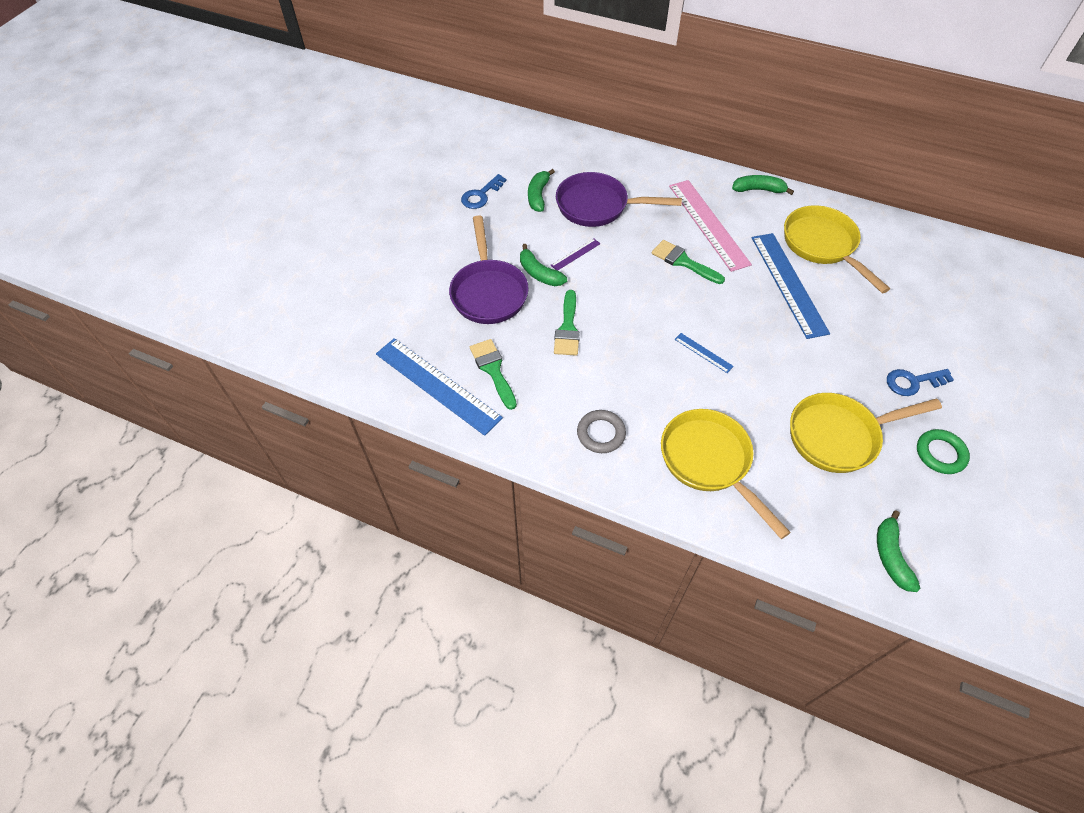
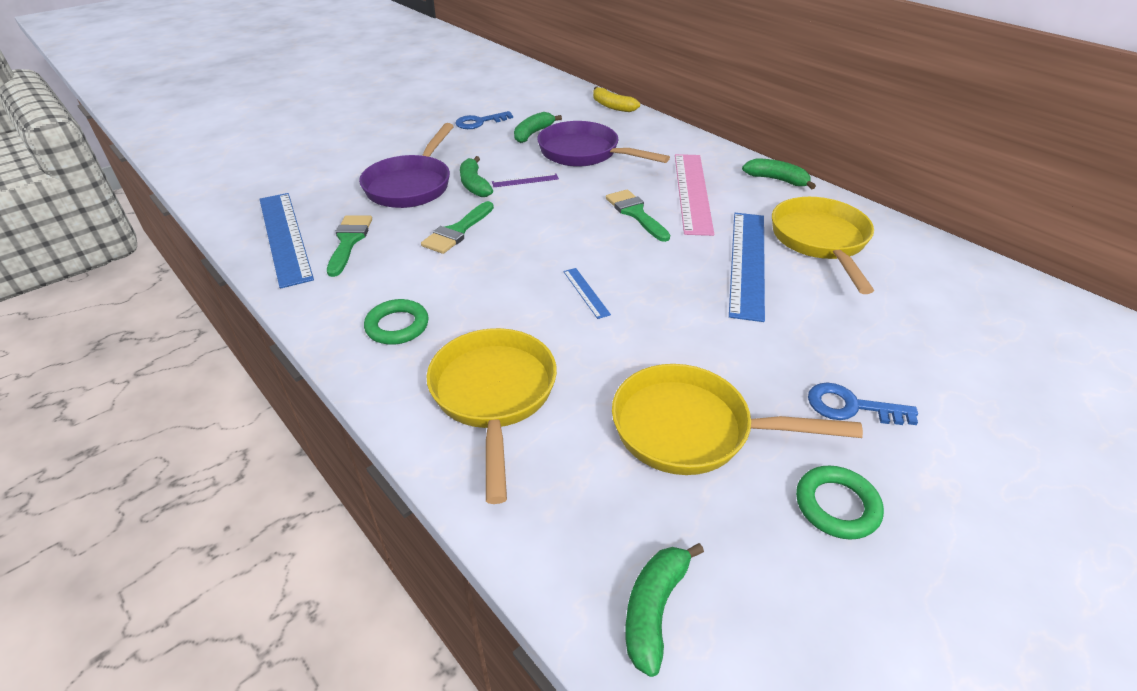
camera: 25 degrees right, 15 degrees down
(578, 138) = (612, 106): none -> yellow banana
(601, 433) = (397, 326): grey ring -> green ring

